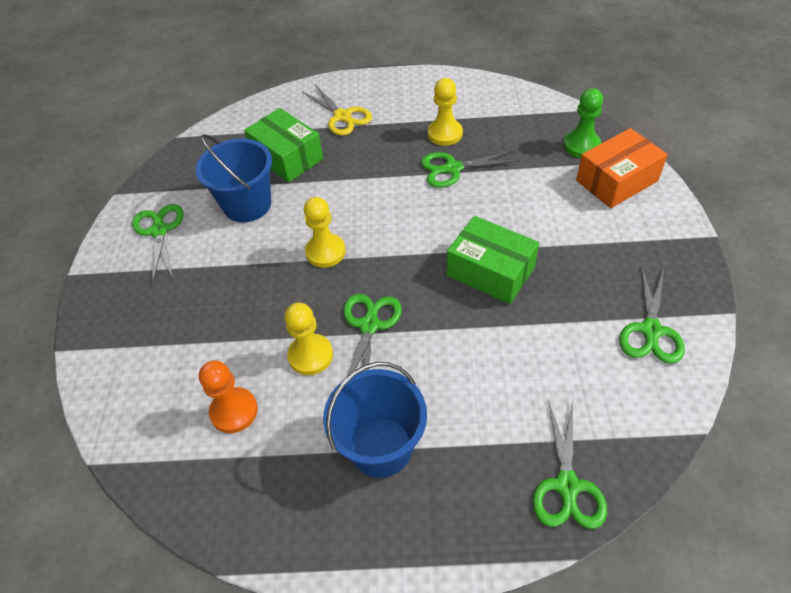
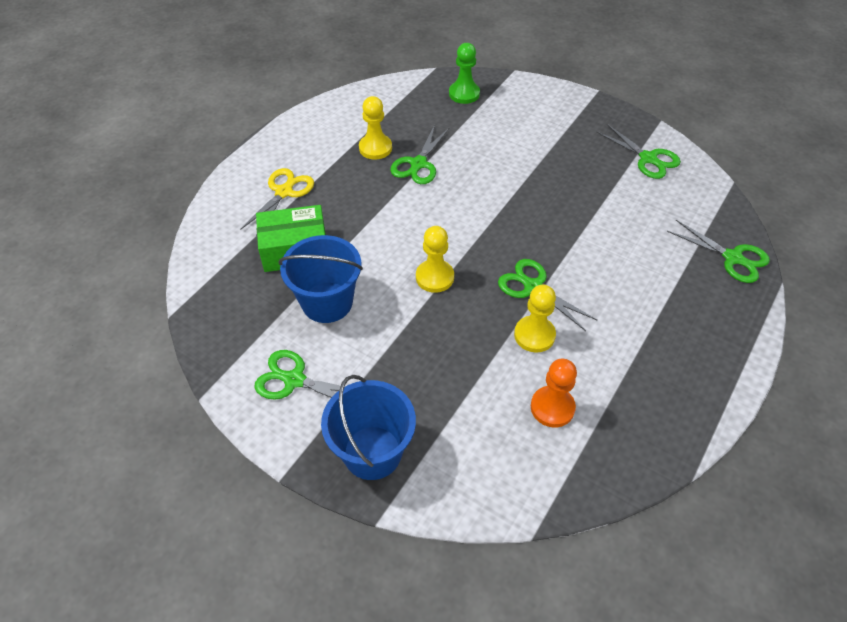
camera: 60 degrees left, 0 degrees up
(342, 116) = (284, 192): yellow scissors -> yellow scissors turned 60 degrees counterclockwise
(381, 447) = (646, 333): blue bucket -> blue bucket (372, 452)
(490, 271) = (538, 199): green box -> none
(617, 181) = (513, 99): orange box -> none

